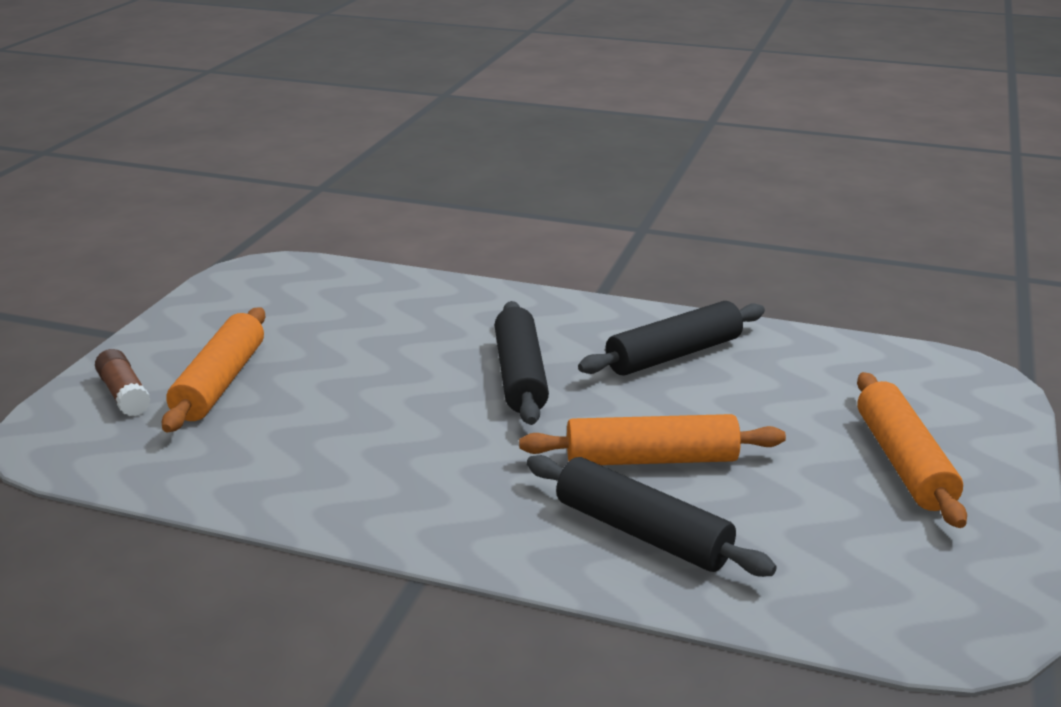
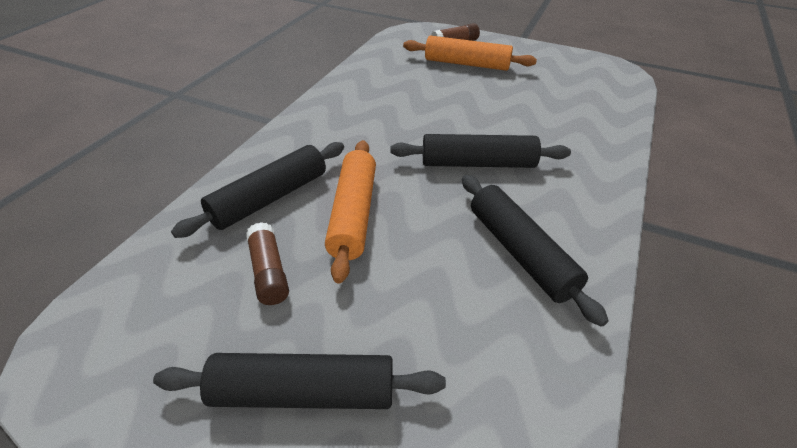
camera: 95 degrees right, 15 degrees up
(775, 508) = (269, 272): none -> brown glue stick
(903, 462) = (304, 392): orange rolling pin -> black rolling pin

